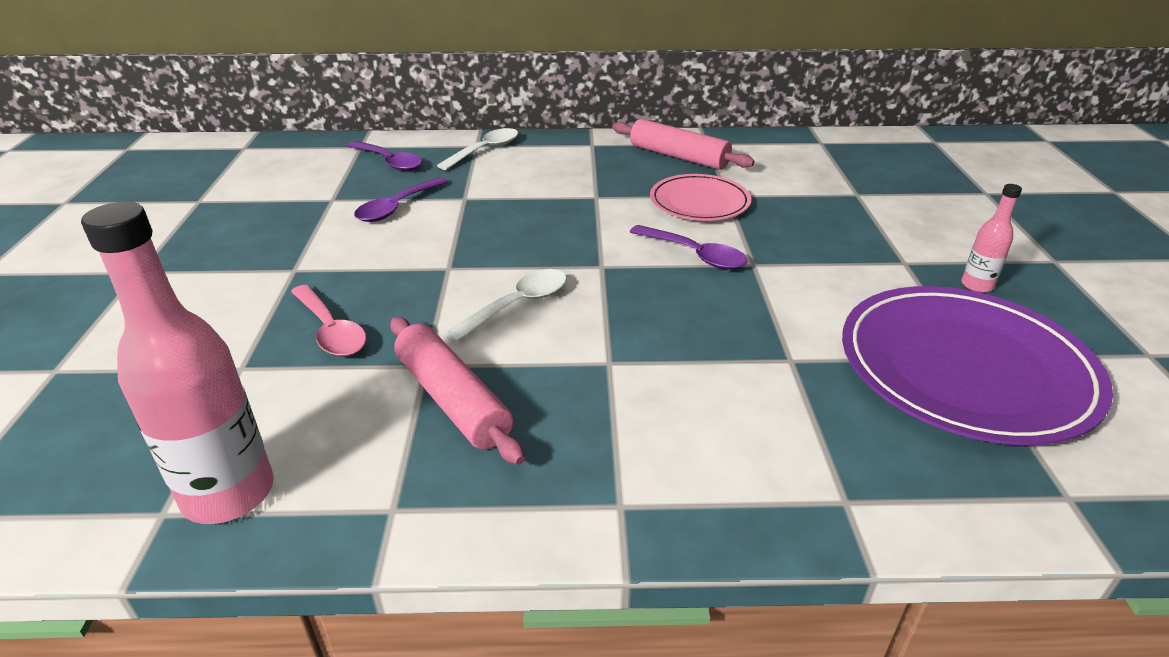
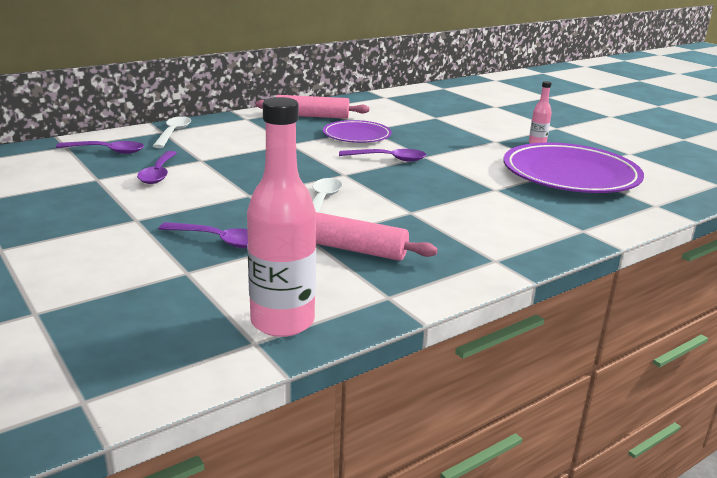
camera: 35 degrees left, 10 degrees down
(330, 330) = (219, 240): pink spoon -> purple spoon
(699, 202) = (357, 135): pink plate -> purple plate

